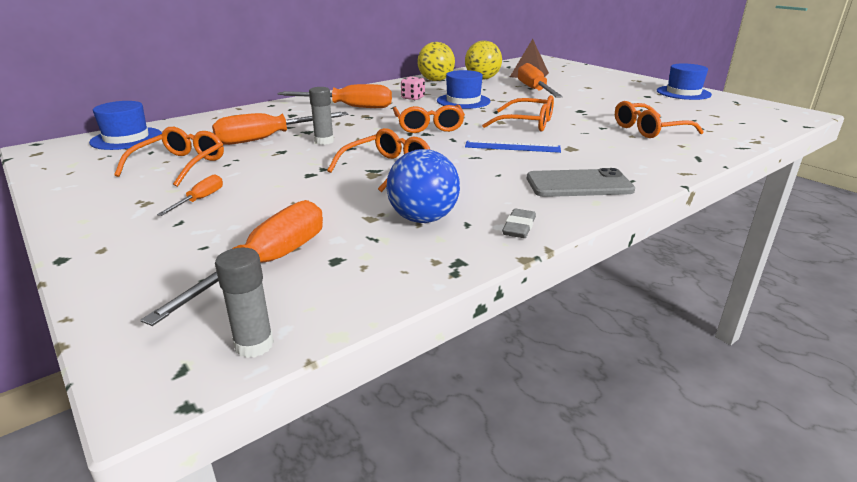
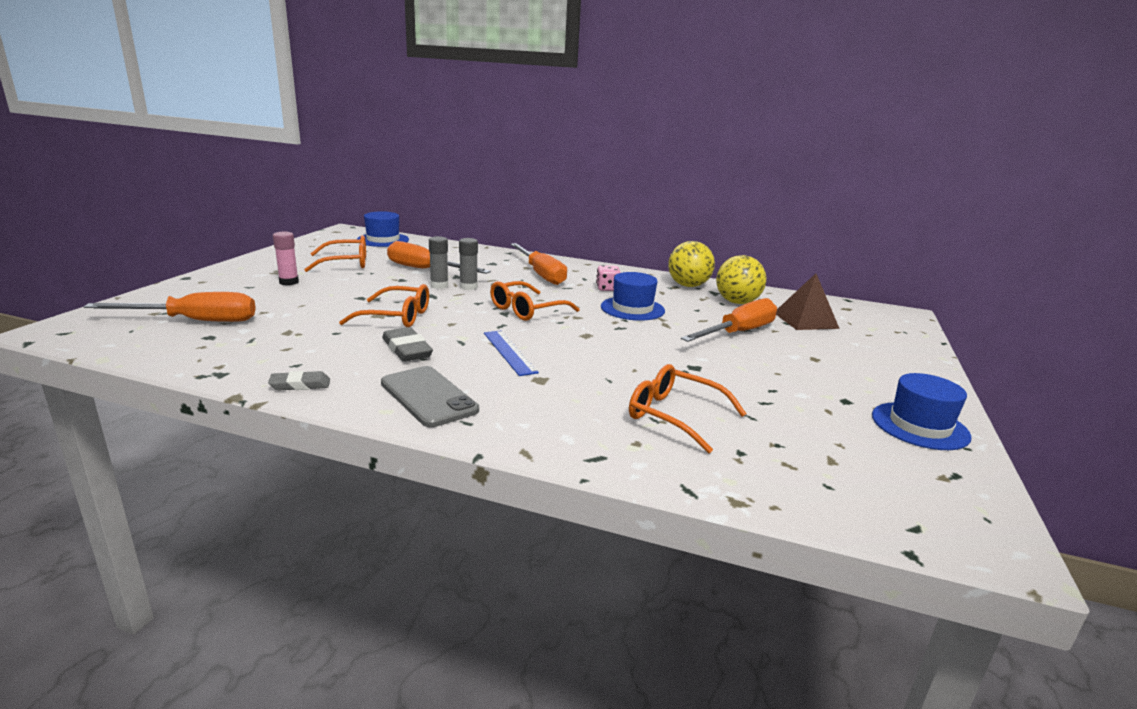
camera: 55 degrees right, 5 degrees down
(200, 200) = (289, 282): orange screwdriver -> pink glue stick
(254, 345) = (90, 341): grey glue stick -> grey glue stick (468, 287)
(423, 219) = (296, 348): blue ball -> none
(473, 176) = (407, 349): none -> grey eraser
(527, 123) = (597, 347): orange glasses -> none

